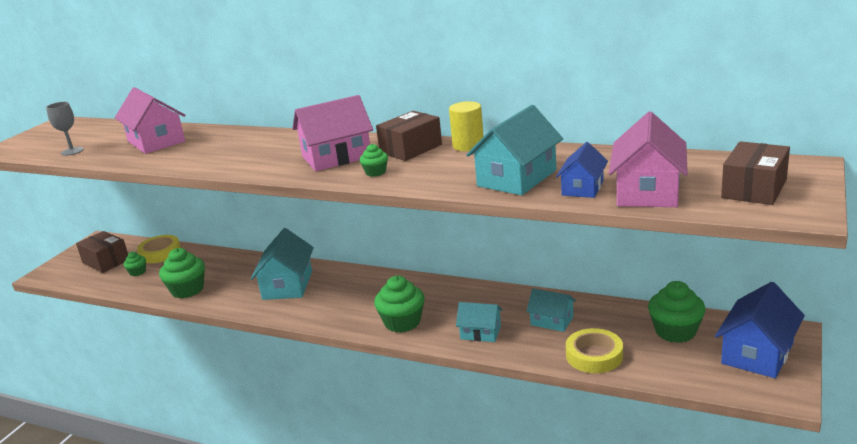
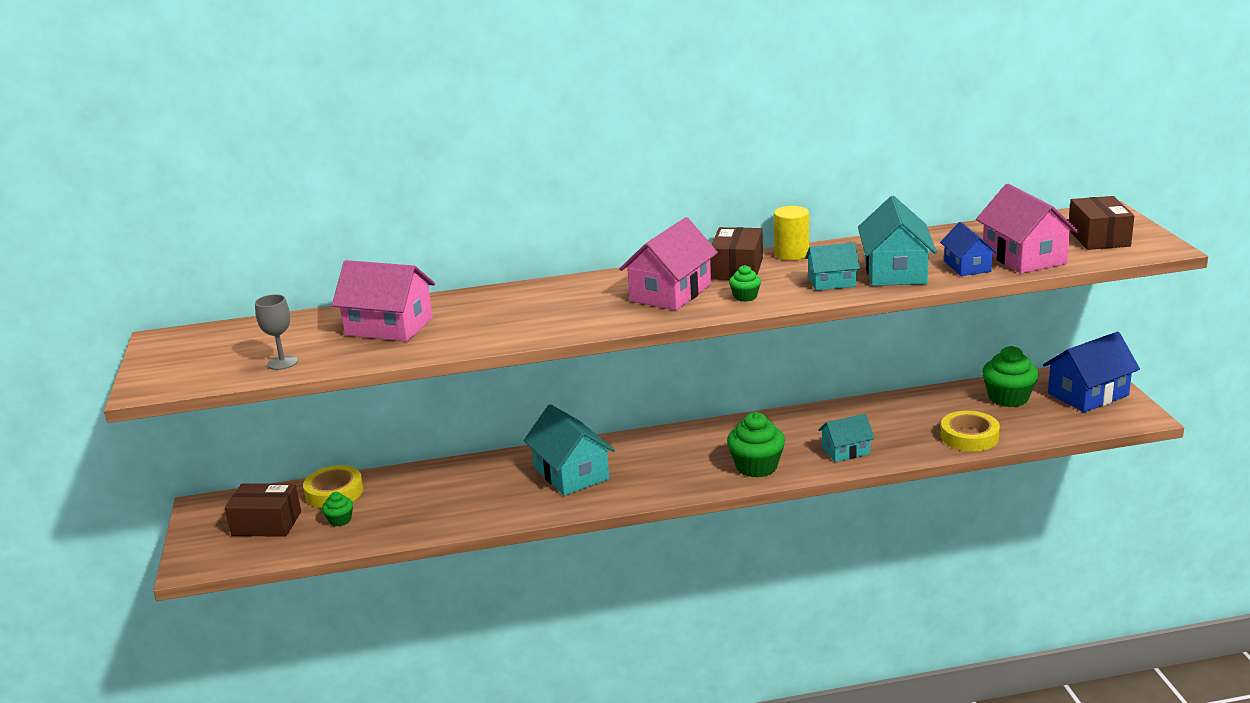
camera: 35 degrees left, 0 degrees up
(187, 290) = (448, 516): green cupcake -> none
(552, 321) = (896, 421): turquoise house -> turquoise house (832, 282)
(757, 353) = (1088, 394): blue house -> blue house turned 60 degrees clockwise

